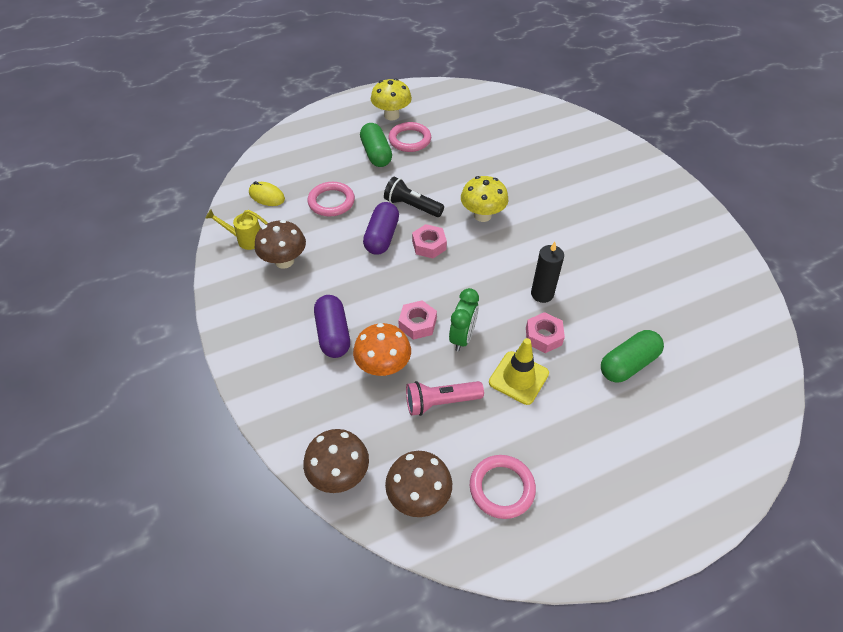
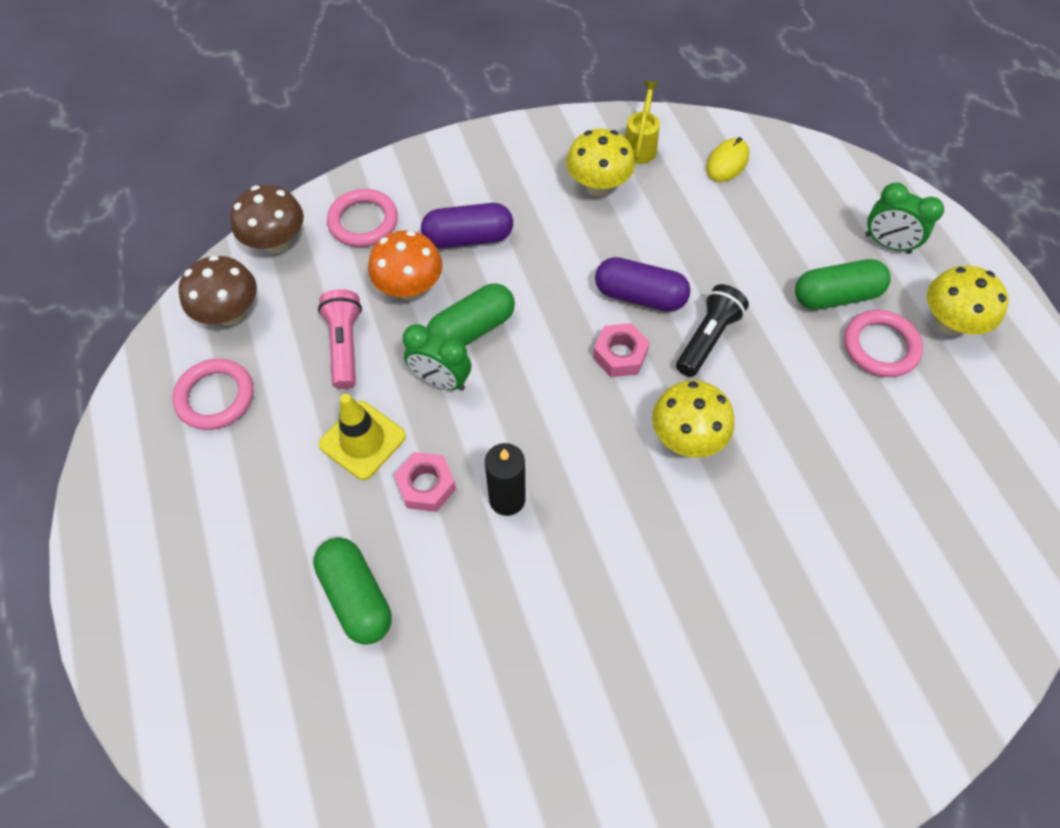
camera: 95 degrees right, 10 degrees up
(284, 261) = (598, 186): brown mushroom -> yellow mushroom
(331, 202) = (716, 236): pink ring -> pink ring (363, 221)
(337, 132) = (887, 244): none -> green clock
(417, 324) = (472, 329): pink nut -> green capsule

